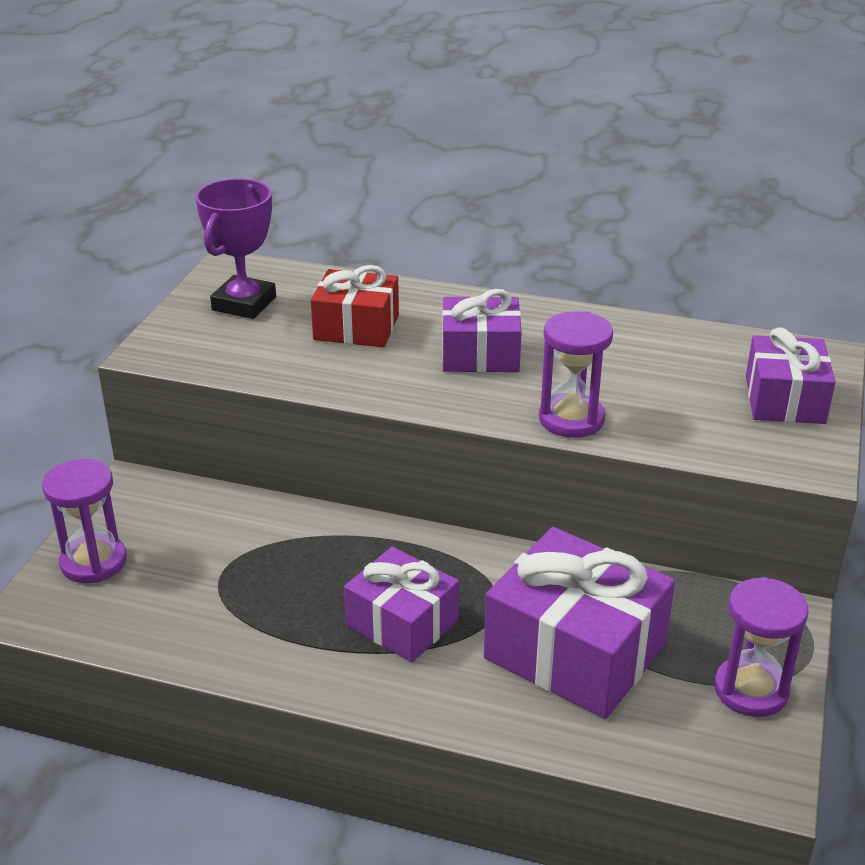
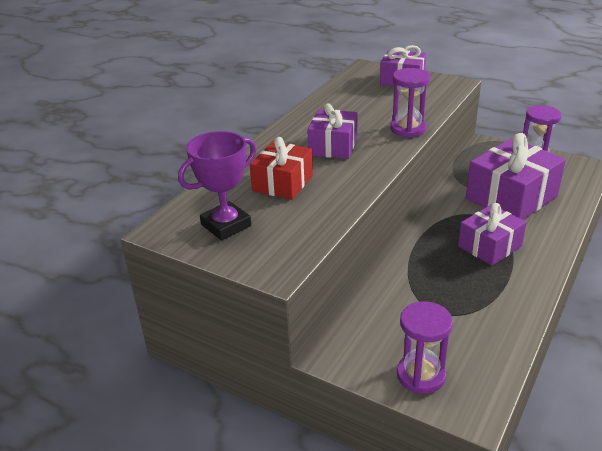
camera: 75 degrees left, 0 degrees up
(244, 304) = (226, 225): purple trophy -> purple trophy turned 75 degrees counterclockwise

